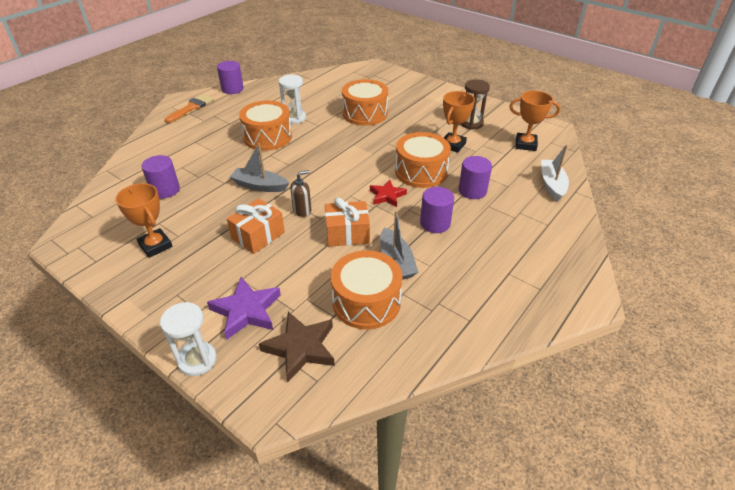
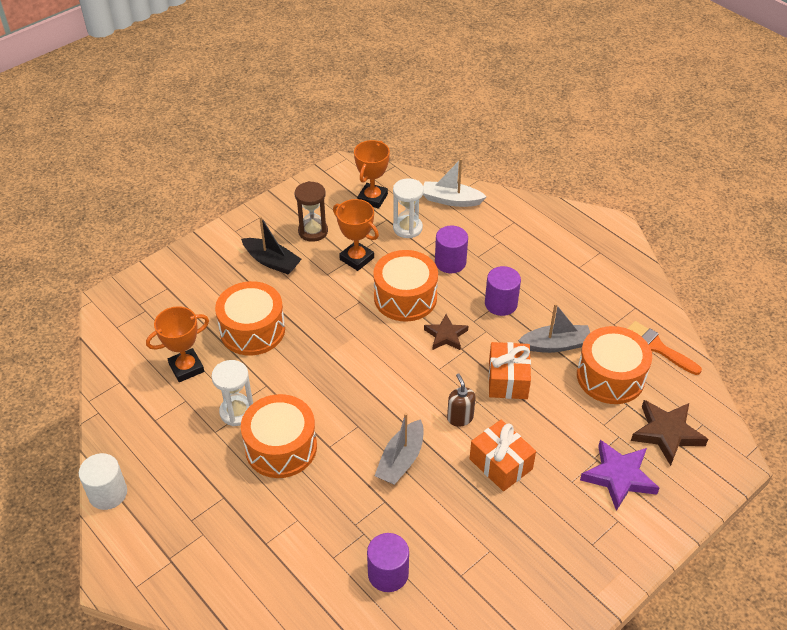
camera: 80 degrees left, 5 degrees up
(155, 246) = (506, 574): orange trophy -> orange trophy (186, 368)
(192, 107) = (151, 554): orange brush -> orange brush (656, 347)
(197, 360) = (682, 519): white hourglass -> white hourglass (407, 228)
(232, 89) = (108, 493): purple cylinder -> white cylinder
(387, 196) = (446, 335): red star -> brown star
(432, 112) = (272, 261): none -> black boat

